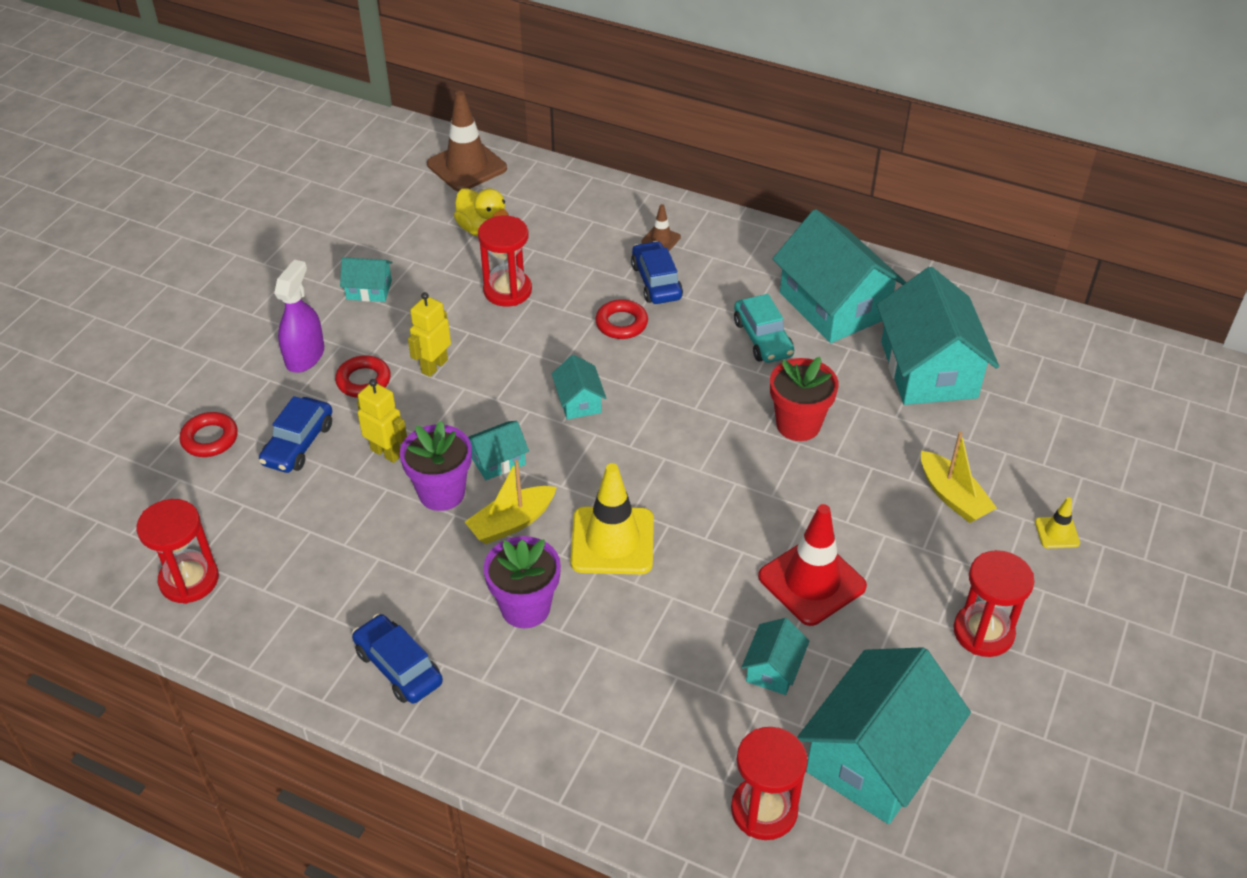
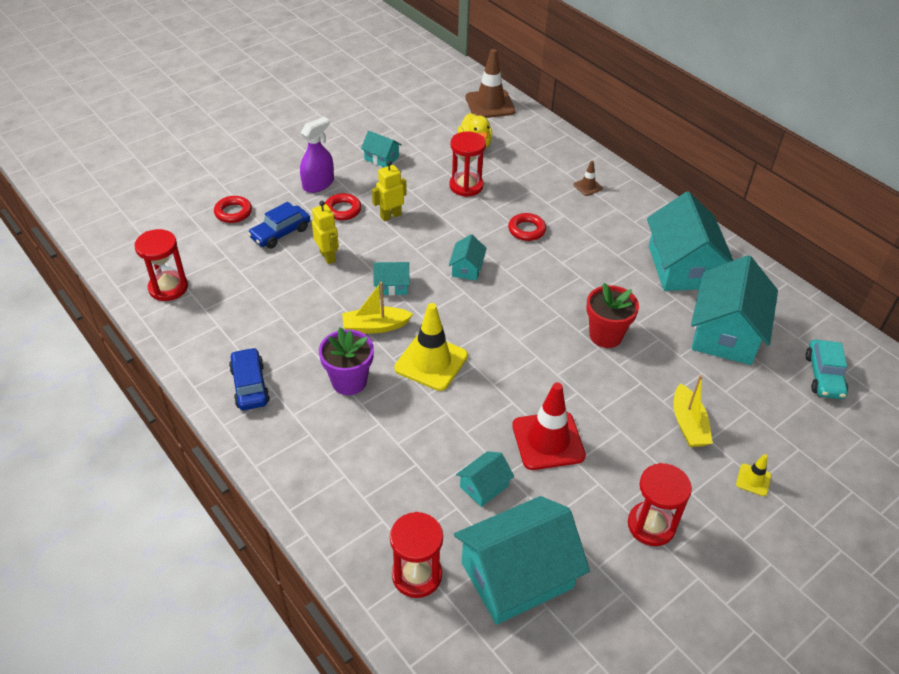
camera: 25 degrees right, 0 degrees up
(441, 493) = (344, 292): purple flower pot -> none
(656, 282) = (567, 212): blue car -> none
(763, 338) = (617, 271): turquoise car -> turquoise car (824, 376)

